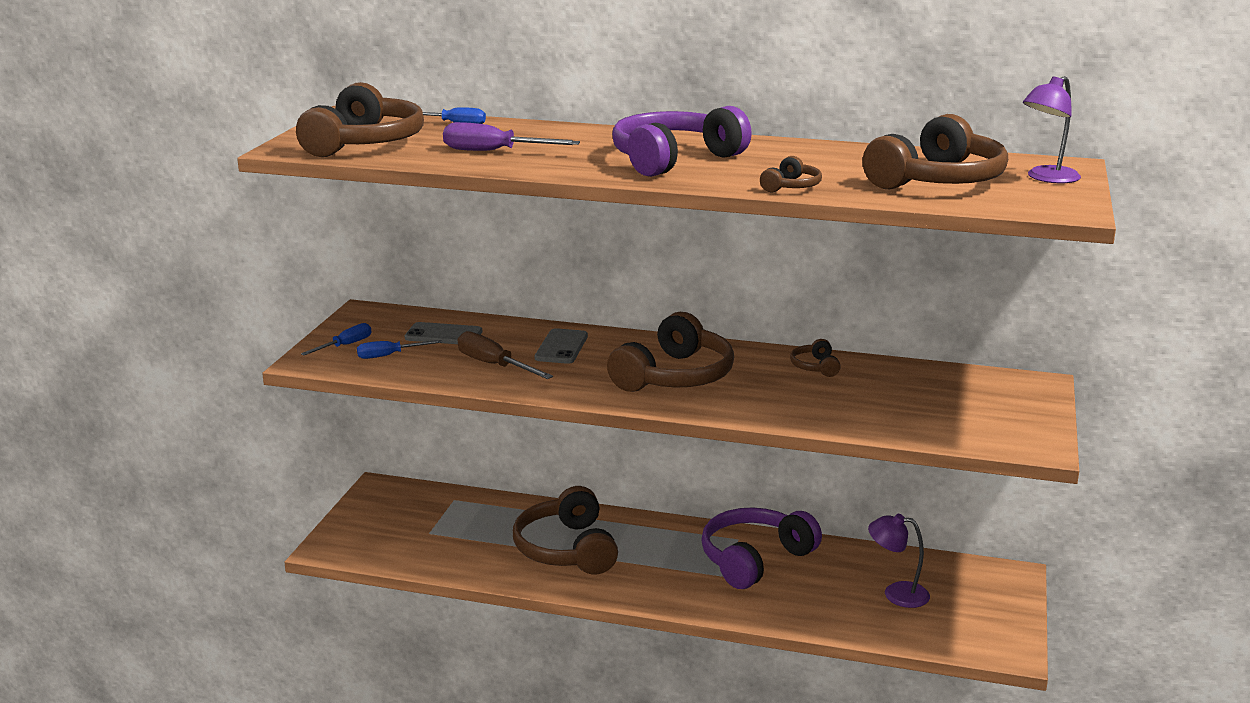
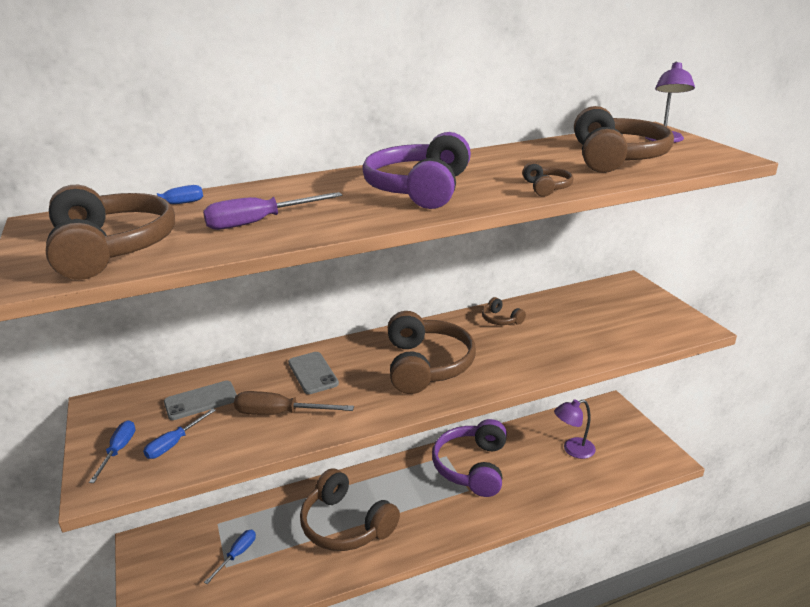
camera: 35 degrees left, 5 degrees up
(447, 529) = (237, 555): none -> blue screwdriver

